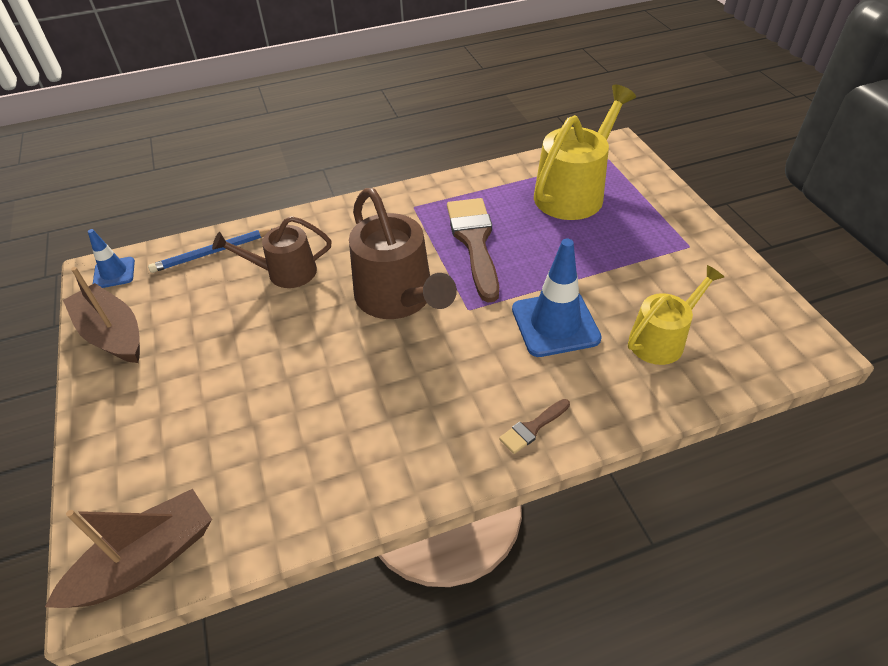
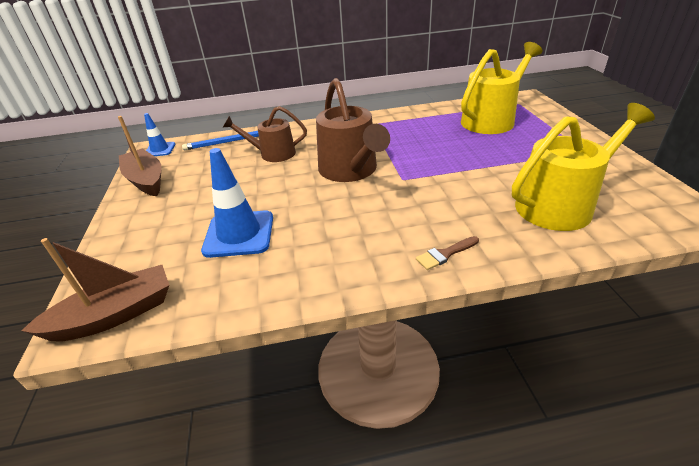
camera: 10 degrees right, 10 degrees down
(474, 242) = (413, 143): brown brush -> none
(555, 324) = (470, 191): blue traffic cone -> blue traffic cone (239, 234)
(661, 339) = (561, 205): yellow watering can -> yellow watering can, size x1.60

